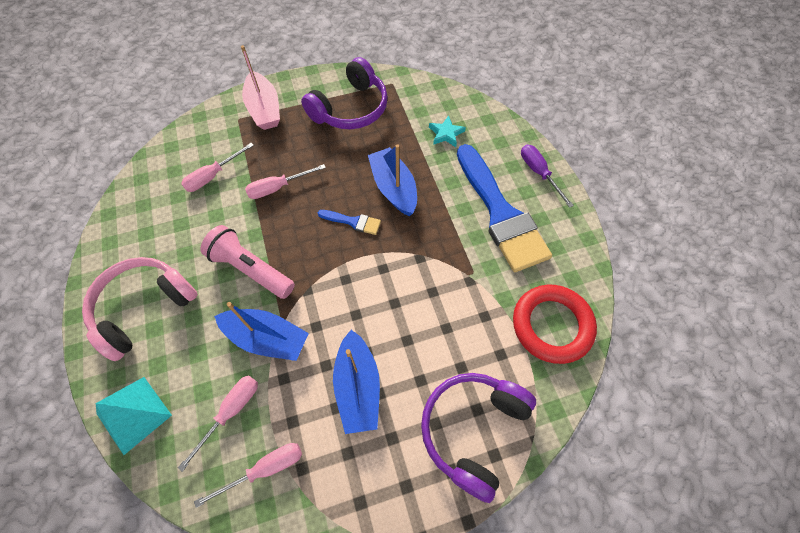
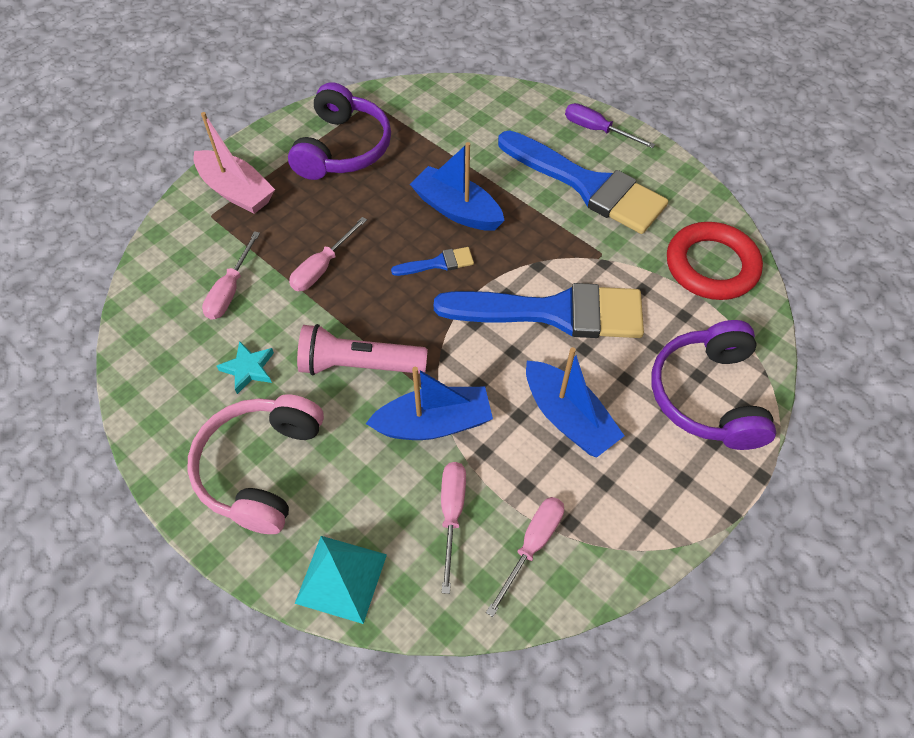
camera: 30 degrees left, 5 degrees down
(406, 300) = (554, 312): none -> blue brush
(446, 134) = (472, 131): turquoise star -> turquoise star (248, 369)

